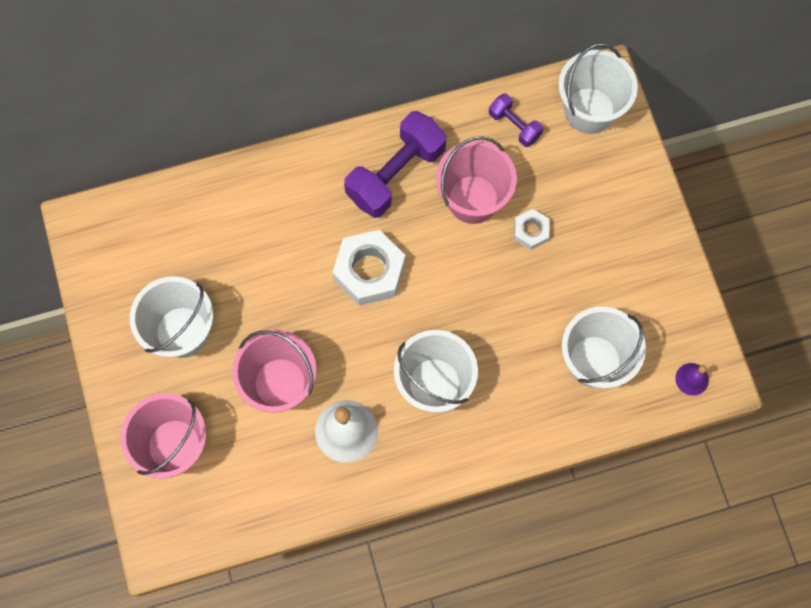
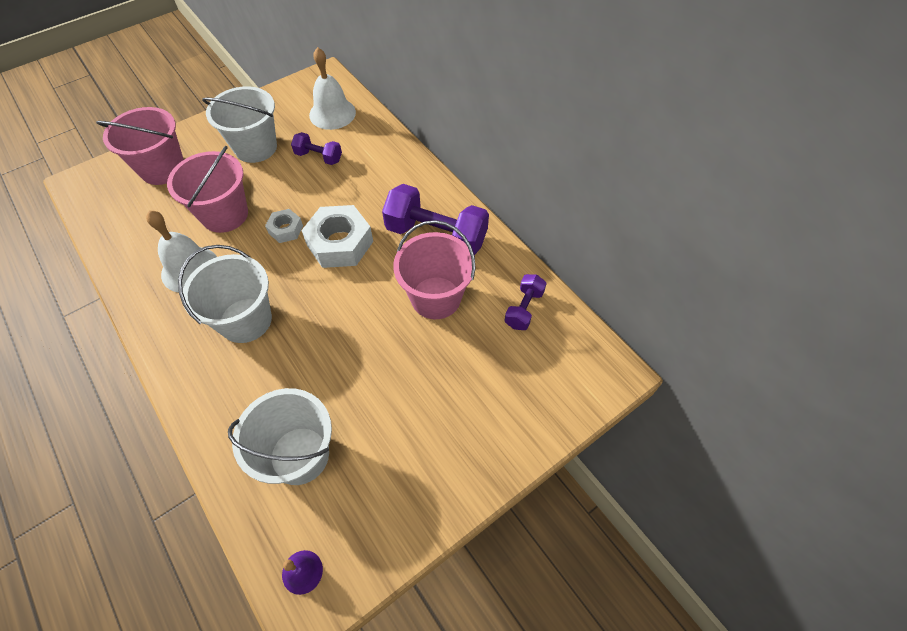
camera: 70 degrees right, 15 degrees down
(158, 230) = (332, 113): none -> white bell
(229, 264) = (319, 157): none -> purple dumbbell
(531, 231) = (422, 354): white nut -> white nut (286, 229)
(589, 110) = (572, 368): white bucket -> none

